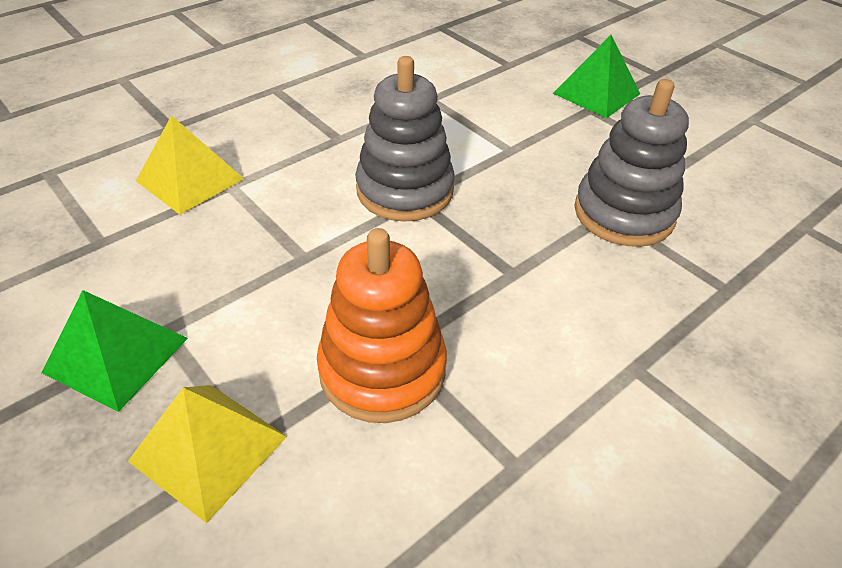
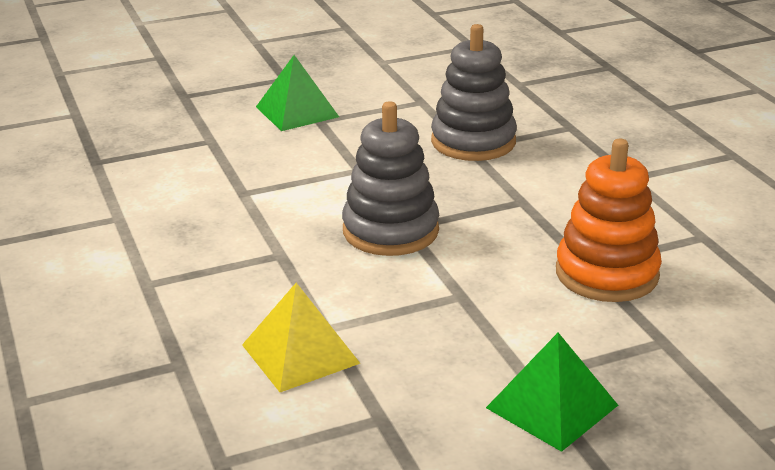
camera: 70 degrees left, 15 degrees down
(208, 448) = (665, 360): yellow pyramid -> none

